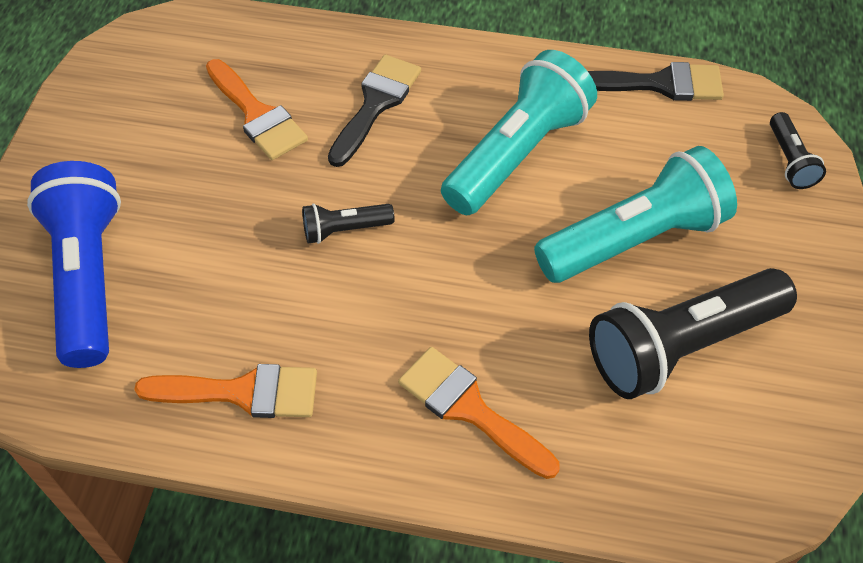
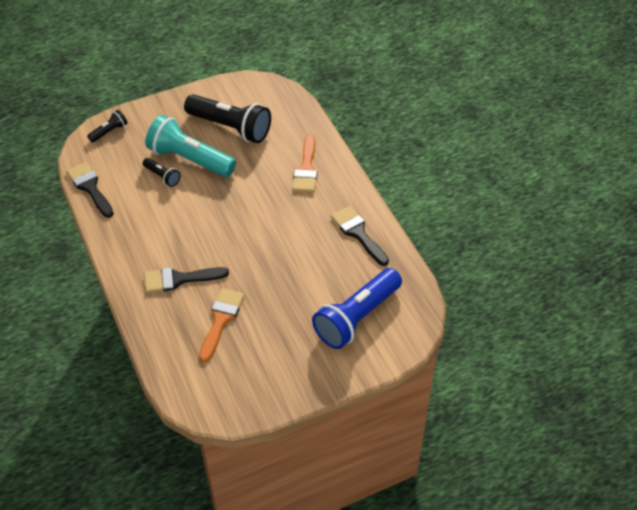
camera: 125 degrees left, 5 degrees down
(242, 392) = (358, 233): orange brush -> black brush
(345, 230) = (259, 248): black flashlight -> black flashlight (162, 176)
(517, 153) = (171, 214): turquoise flashlight -> none

